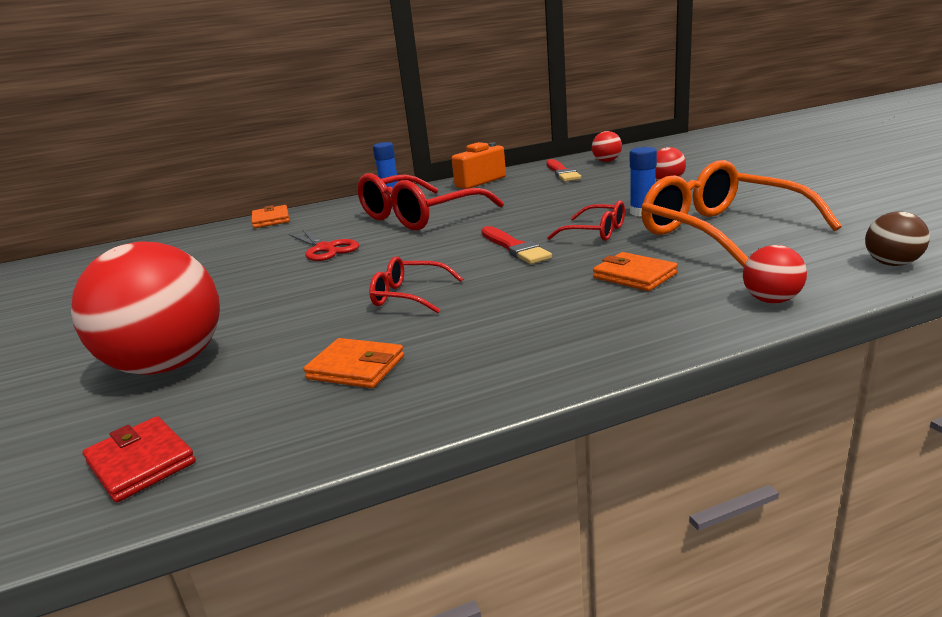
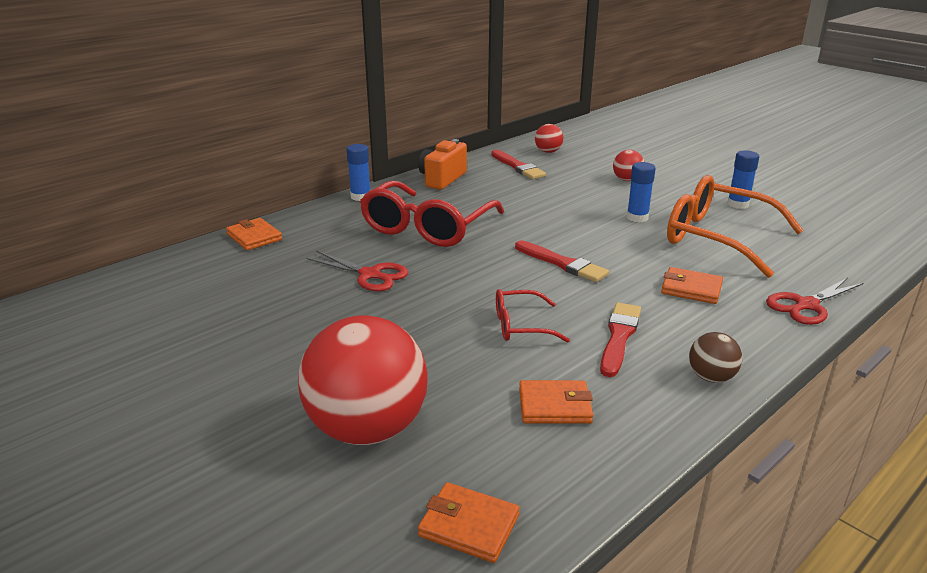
camera: 25 degrees left, 5 degrees up
(141, 463) = (469, 526): red wallet -> orange wallet
(499, 313) = (619, 337): none -> red brush
(595, 232) = (618, 242): red glasses -> none
(771, 300) = (806, 305): red ball -> red scissors
(781, 203) = (738, 204): none -> blue glue stick
(892, 264) = (856, 265): brown ball -> brown ball (711, 377)

